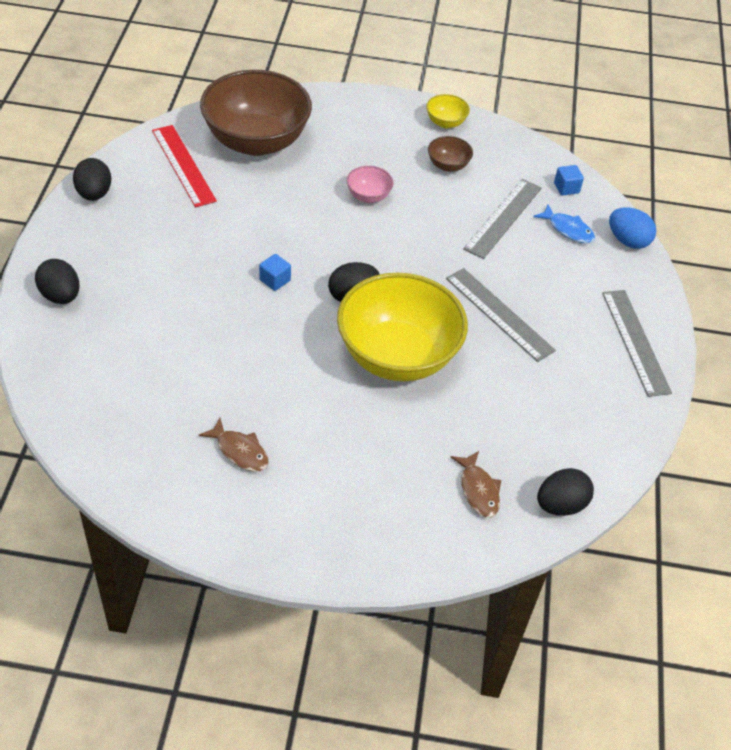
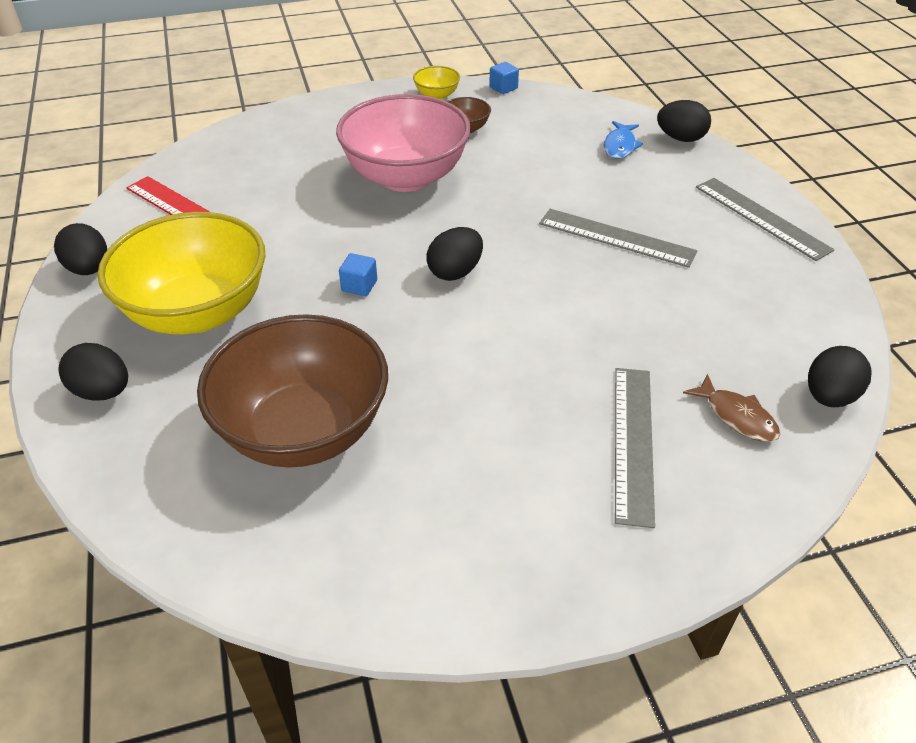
camera: 20 degrees left, 5 degrees down
(240, 451) = (441, 485): brown fish -> none
(256, 141) = (253, 164): brown bowl -> brown bowl (304, 430)
(368, 196) = (406, 177): pink bowl -> pink bowl, size x2.41
(397, 356) = (546, 313): yellow bowl -> yellow bowl (198, 312)
(503, 218) = (553, 155): grey ruler -> grey ruler (633, 442)
(566, 188) = (590, 114): blue cube -> blue cube (503, 88)
(568, 229) = (620, 146): blue fish -> blue fish turned 90 degrees clockwise
(627, 241) = (680, 138): blue egg -> black egg

